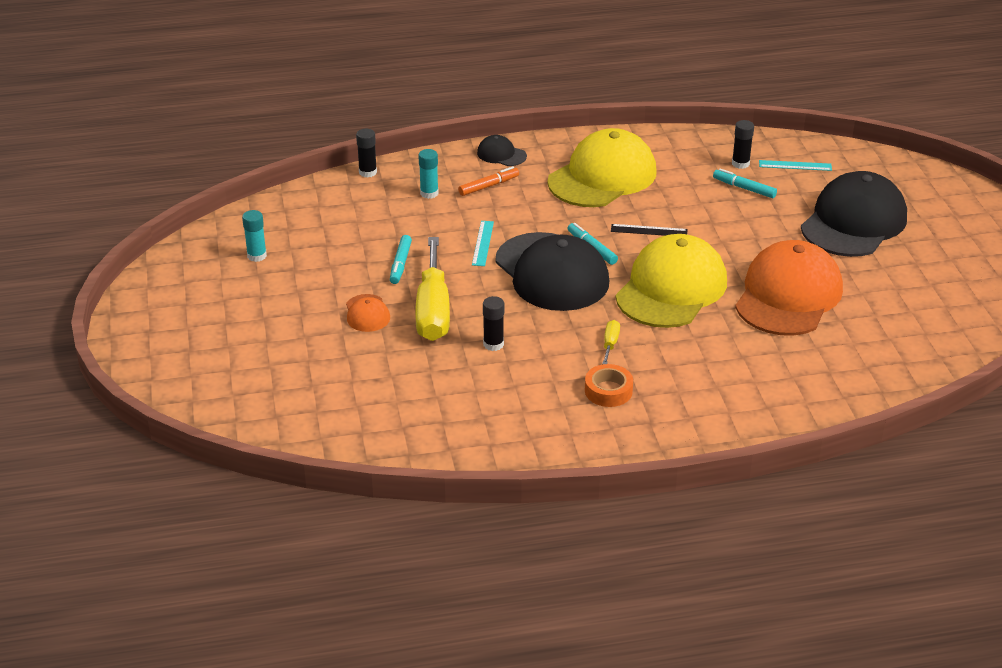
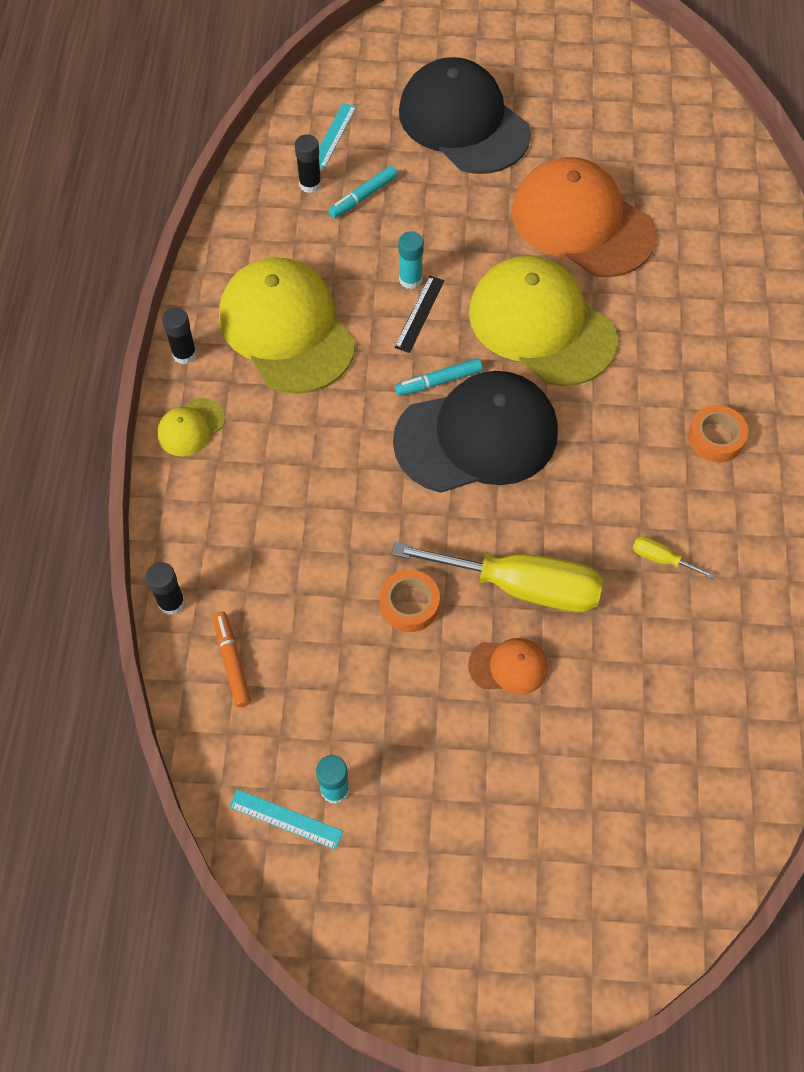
camera: 75 degrees left, 25 degrees up
(400, 264) = (409, 604): turquoise marker -> orange tape
(429, 193) = (253, 535): turquoise glue stick -> turquoise glue stick (410, 279)
(483, 243) = (391, 497): turquoise ruler -> turquoise ruler (286, 819)
(488, 186) = (262, 460): orange marker -> orange marker (232, 662)
(493, 344) = (605, 534): black glue stick -> black glue stick (184, 354)
(501, 154) = (190, 427): black cap -> yellow cap
(610, 344) = (631, 413): yellow screwdriver -> yellow screwdriver (661, 559)

